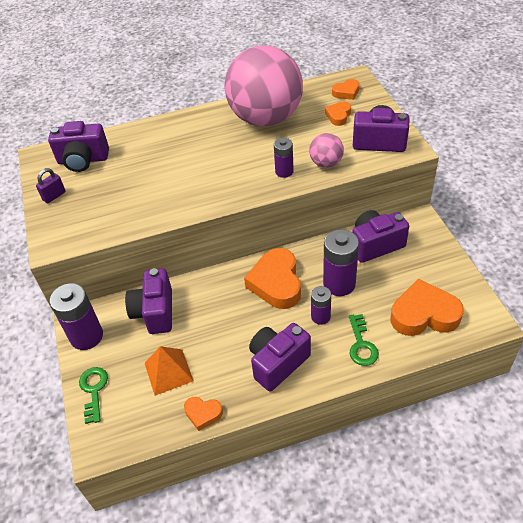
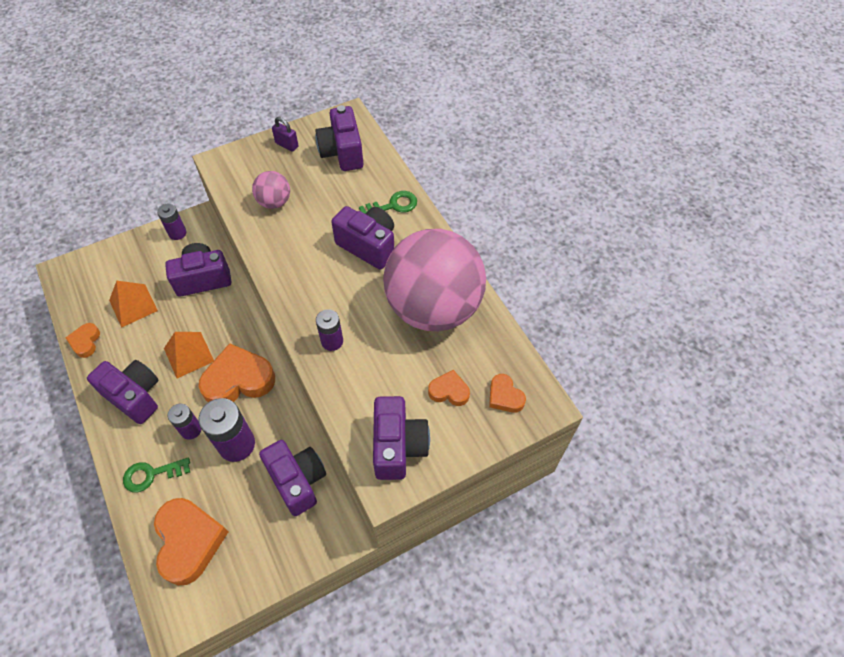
camera: 75 degrees right, 10 degrees up
(86, 336) = (177, 233): purple battery -> purple battery, size x0.58
(94, 390) = (119, 254): green key -> green key (393, 205)
(195, 148) = (368, 246): none -> purple camera
(241, 321) = (188, 355): none -> orange pyramid
(326, 163) = (350, 385): pink ball -> pink ball (274, 202)

